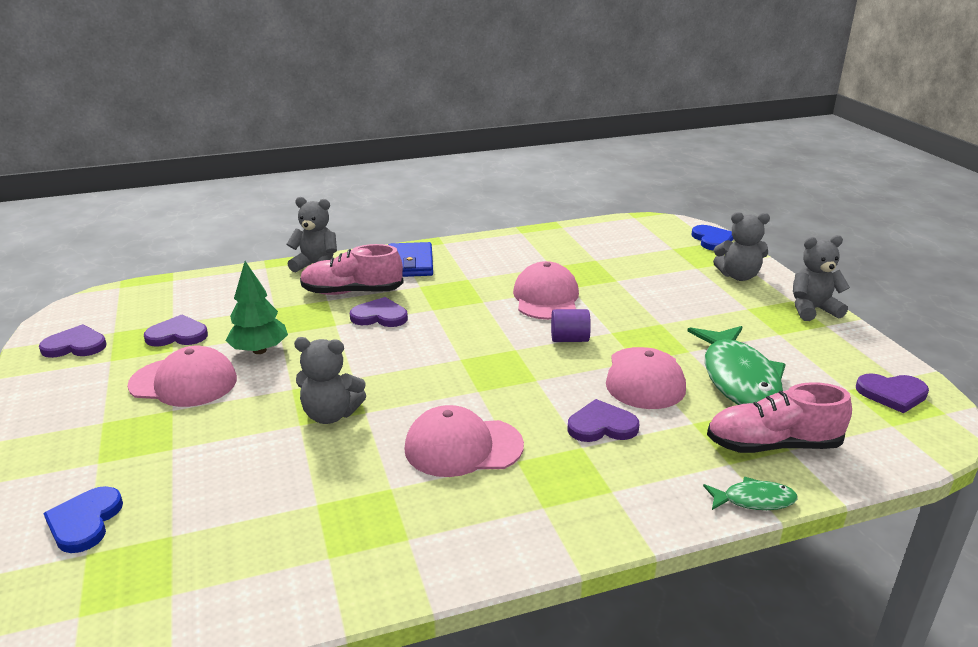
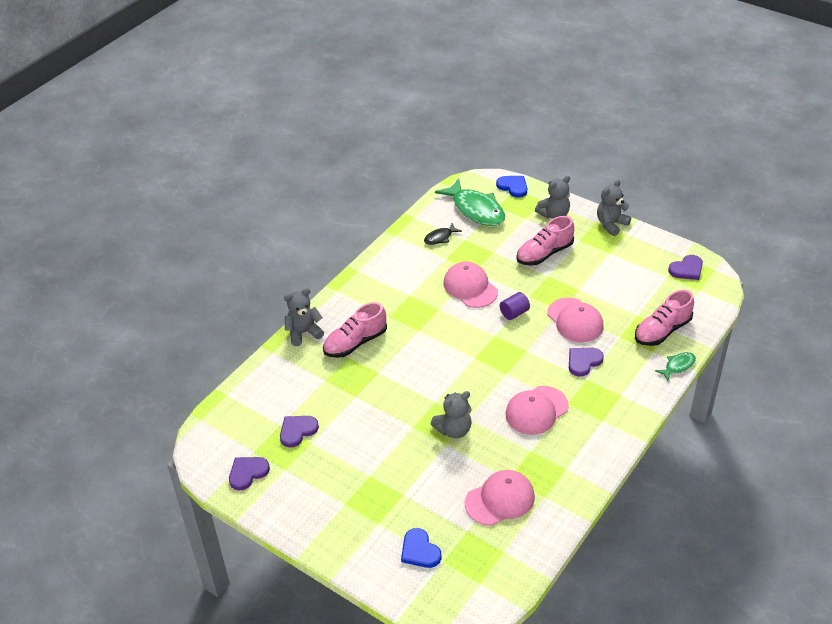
camera: 35 degrees left, 15 degrees up
(184, 382) = (350, 457): pink cap -> pink cap (500, 499)
(259, 350) = (361, 414): green tree -> none
(380, 316) = (395, 352): purple heart -> none
(410, 263) = (360, 300): blue wallet -> none
(568, 249) = (440, 238): none -> black fish
(681, 303) = (544, 254): none -> pink shoe
(739, 378) = (616, 296): green fish -> green fish (476, 210)

